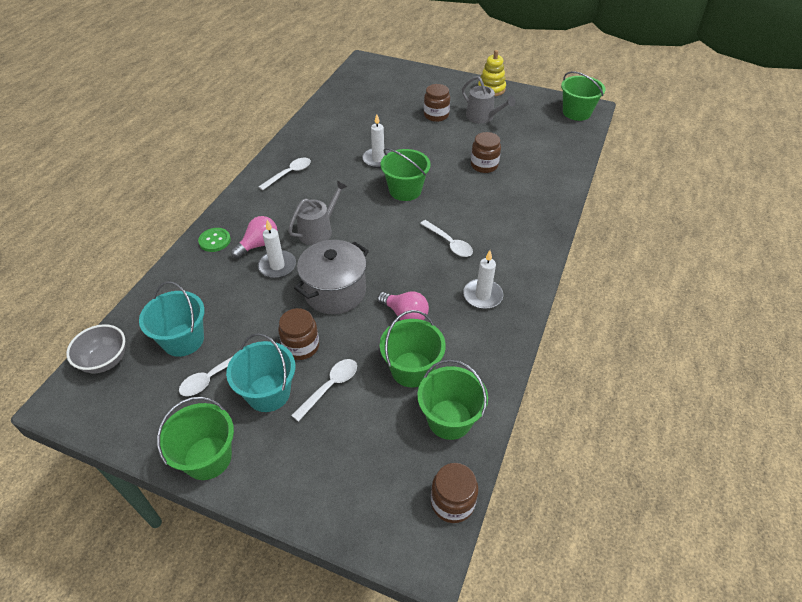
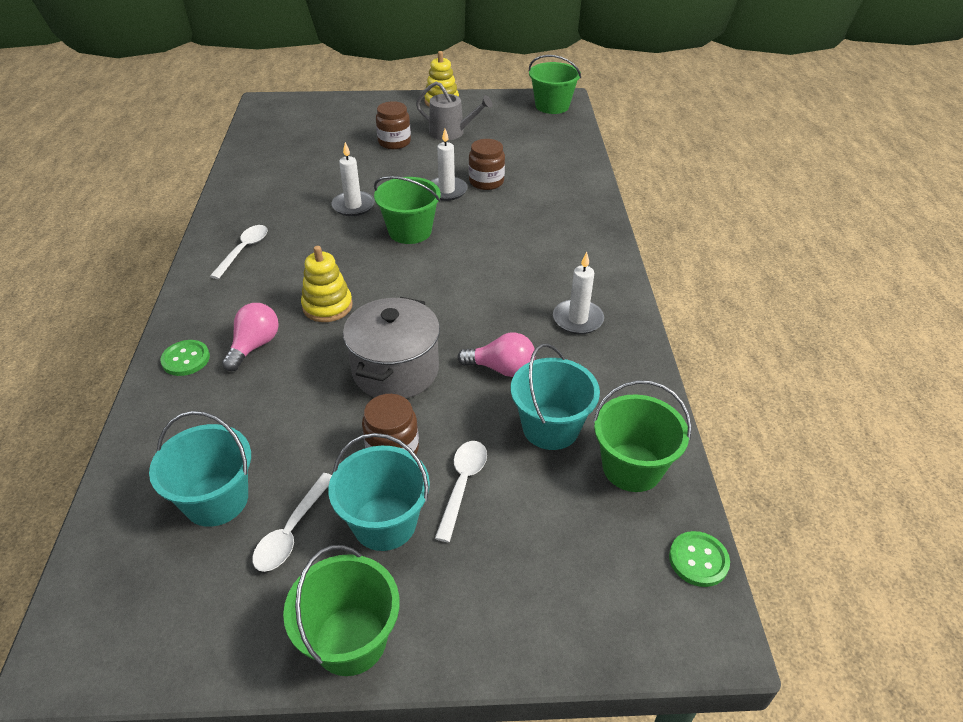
camera: 25 degrees left, 5 degrees down
(105, 361) = (106, 572): grey bowl -> none
(277, 266) = (297, 364): white candle -> white candle (446, 191)
(318, 231) = (327, 306): grey watering can -> yellow stacking toy
(412, 369) = (550, 427): green bucket -> turquoise bucket
(449, 243) = (501, 274): white spoon -> none
(452, 502) = (698, 560): brown jar -> green button

